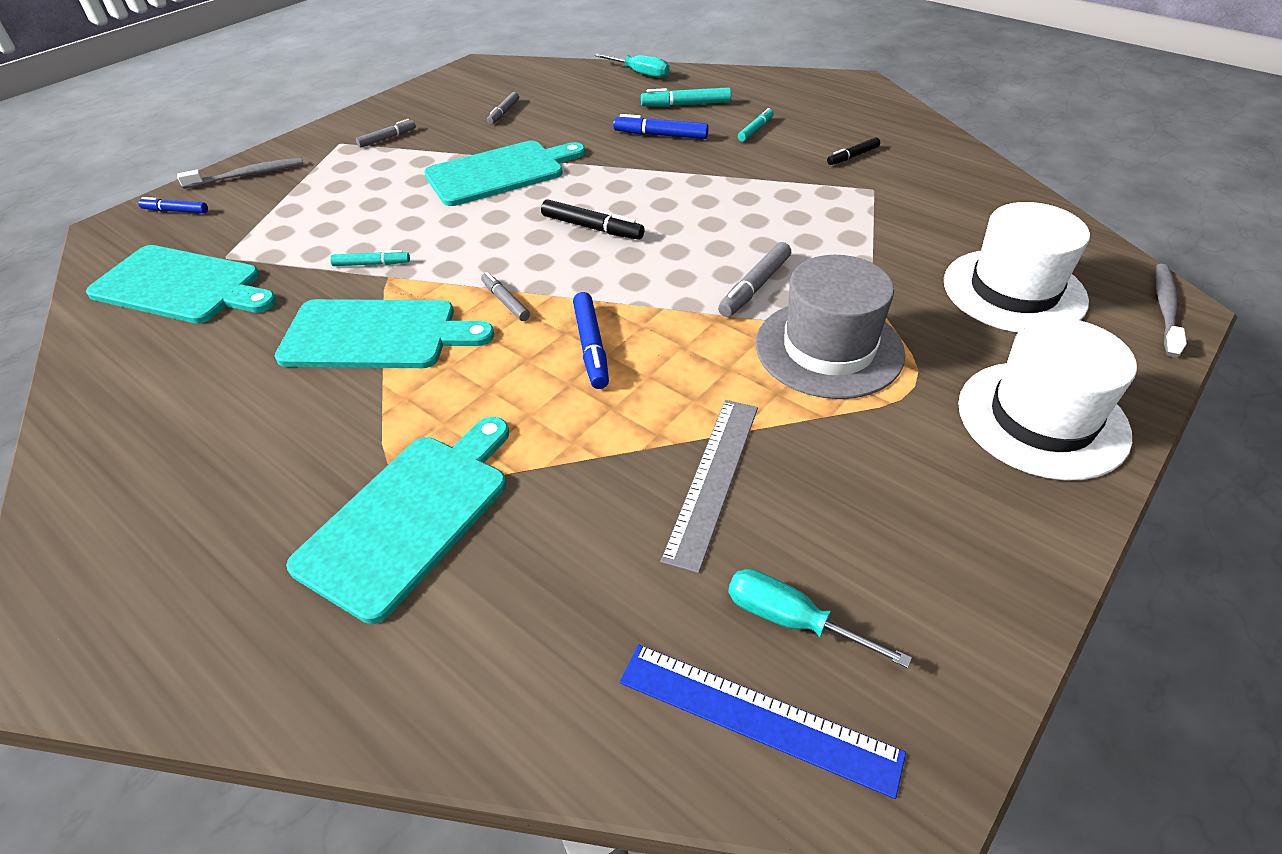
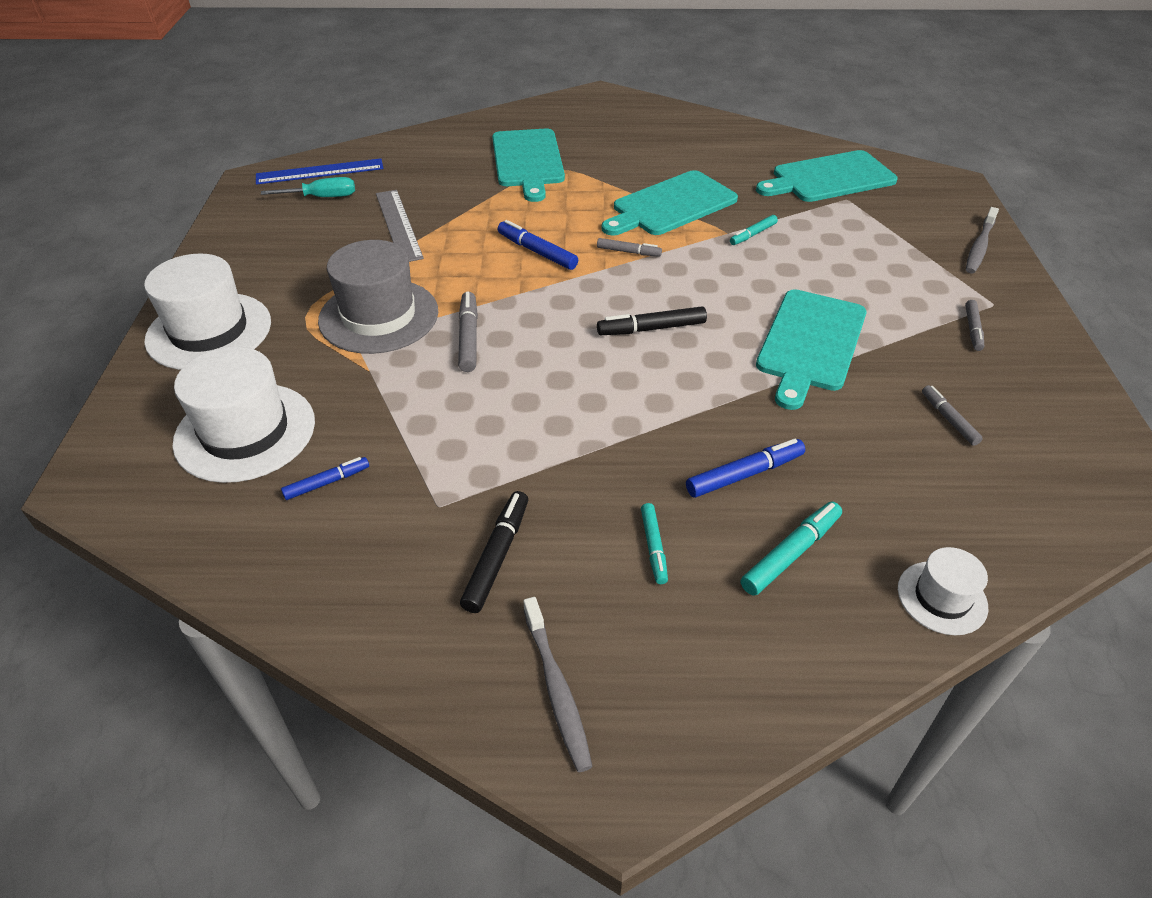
camera: 140 degrees right, 0 degrees up
(176, 211) = (949, 206): blue marker -> blue marker (326, 483)
(640, 73) = (942, 597): turquoise screwdriver -> white hat
(853, 156) = (496, 557): black marker -> black marker, size x1.52
(1165, 309) = (96, 475): grey toothbrush -> grey toothbrush (556, 689)

